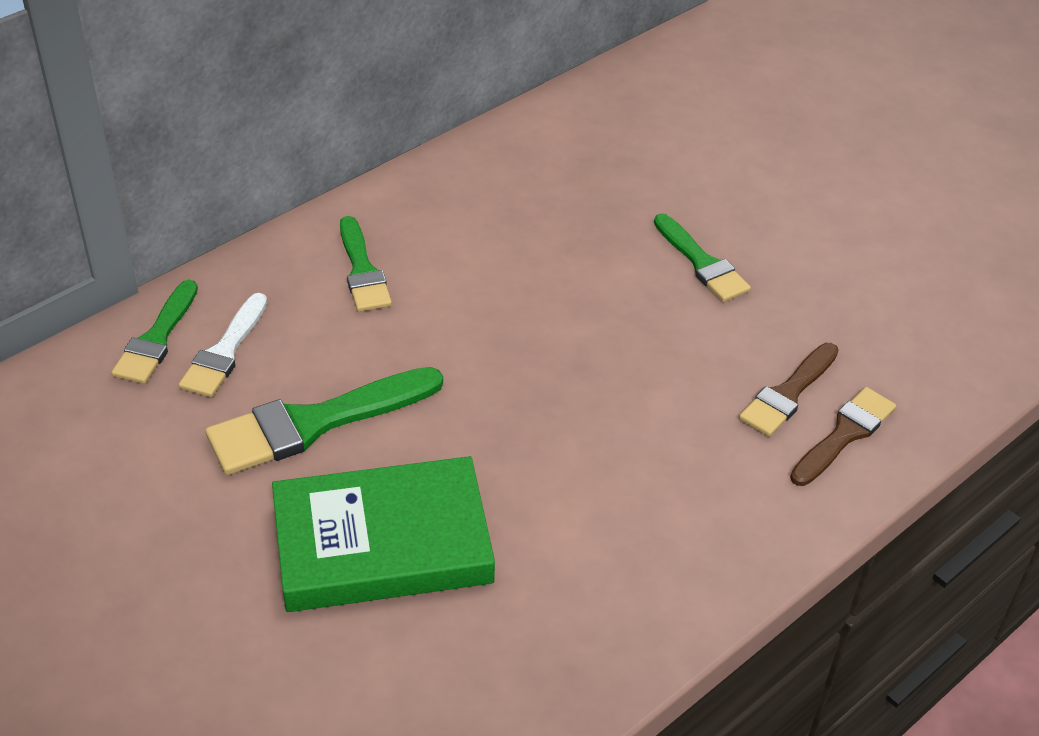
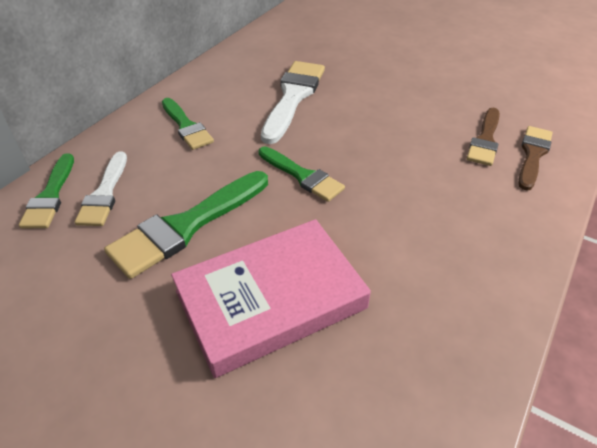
camera: 15 degrees left, 0 degrees up
(382, 543) = (270, 299): green book -> pink book
(536, 254) = (293, 97): none -> white brush
(701, 263) = (392, 84): green brush -> green brush (302, 176)

